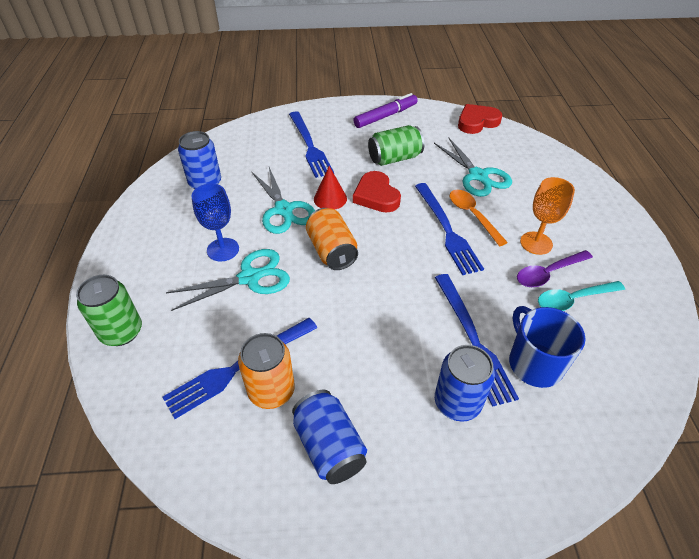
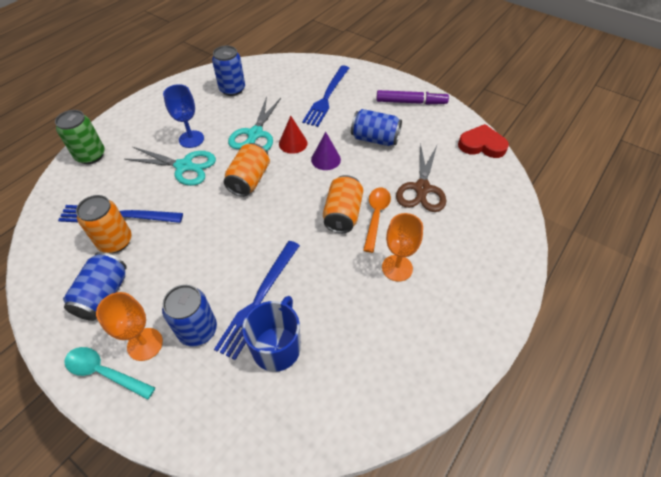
camera: 40 degrees right, 5 degrees up
(376, 196) = (326, 159): red heart -> purple cone
(394, 158) = (375, 139): green can -> blue can
(429, 453) = (145, 344): none -> orange goblet
(447, 230) = (342, 214): blue fork -> orange can
(478, 176) = (422, 188): turquoise scissors -> brown scissors
(548, 273) = (375, 296): purple spoon -> none
(573, 299) = (367, 328): turquoise spoon -> turquoise spoon (104, 372)

